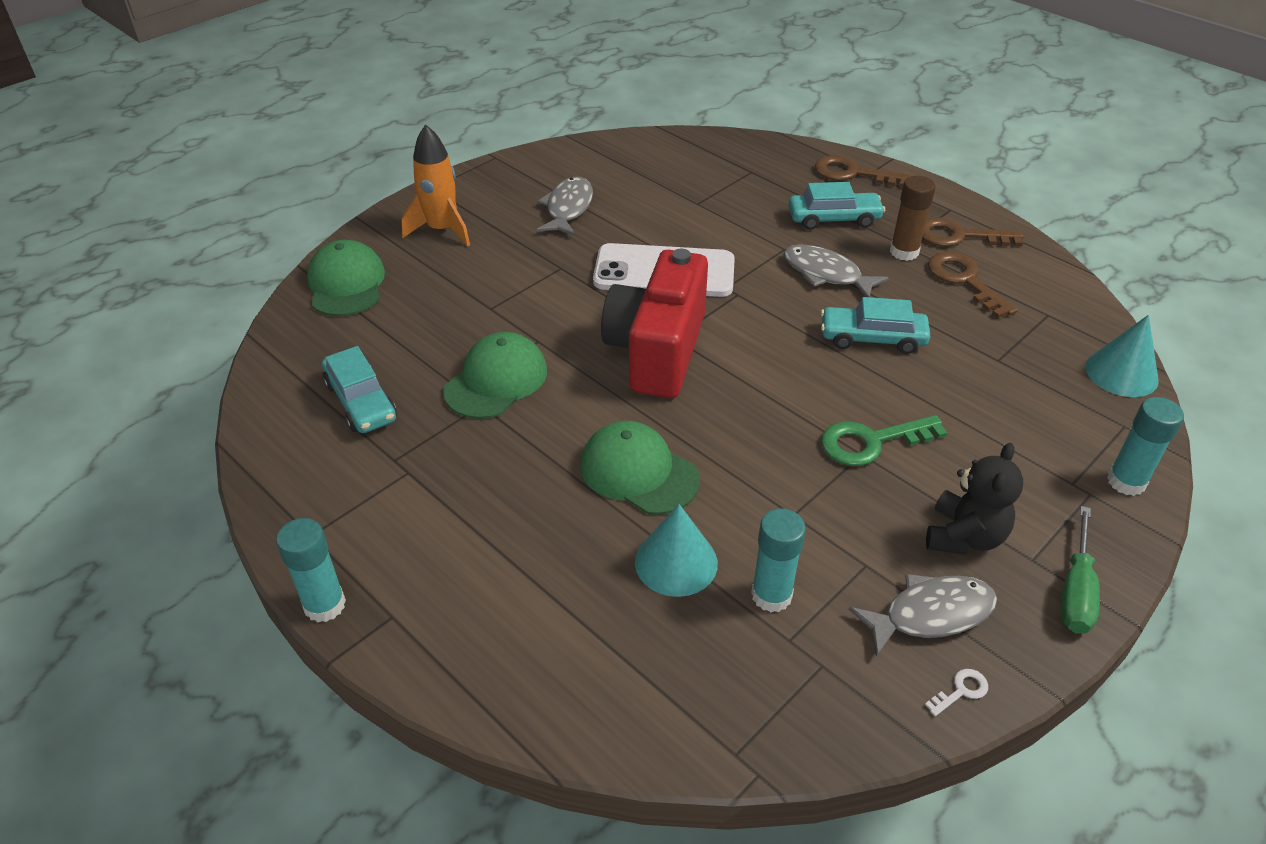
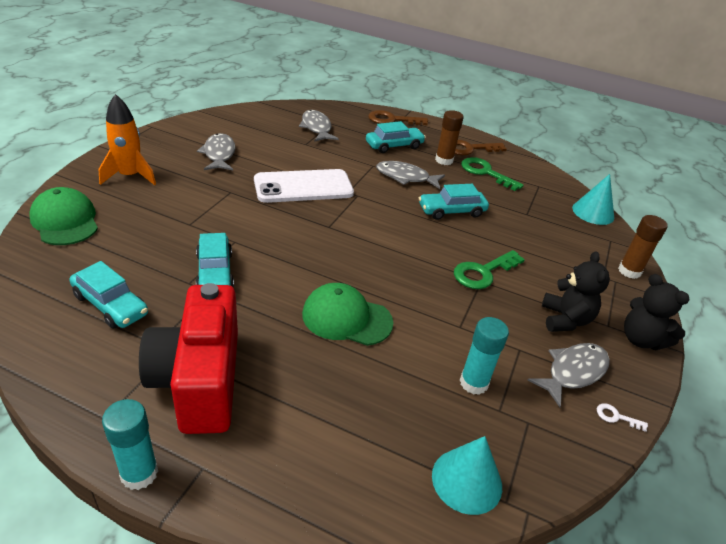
camera: 25 degrees left, 5 degrees down
(496, 380) = (215, 273): green cap -> turquoise car
(657, 351) = (322, 237): red camera -> red camera (199, 380)
(676, 562) = (401, 374): turquoise cone -> turquoise cone (467, 480)
(725, 178) = (316, 128): none -> grey fish
(961, 691) = (616, 417): white key -> white key turned 105 degrees counterclockwise
(964, 280) = (485, 172): brown key -> green key
(1076, 591) = (641, 339): green screwdriver -> black teddy bear
(1126, 482) = (629, 271): turquoise glue stick -> brown glue stick

